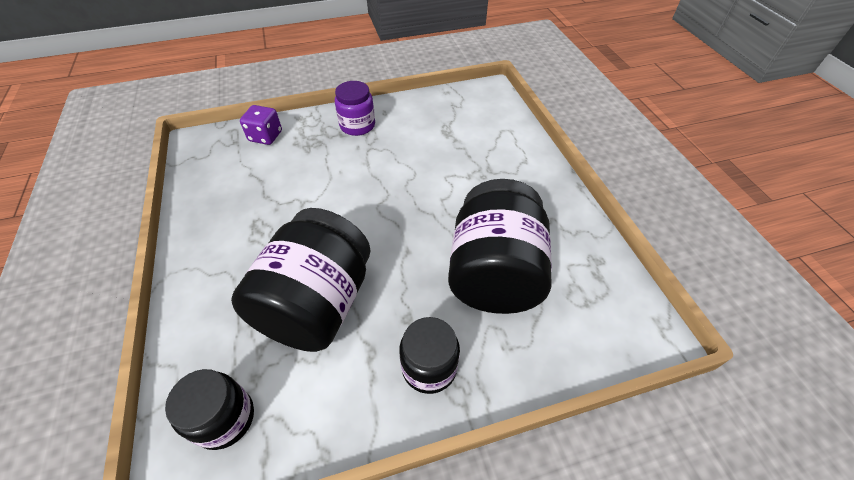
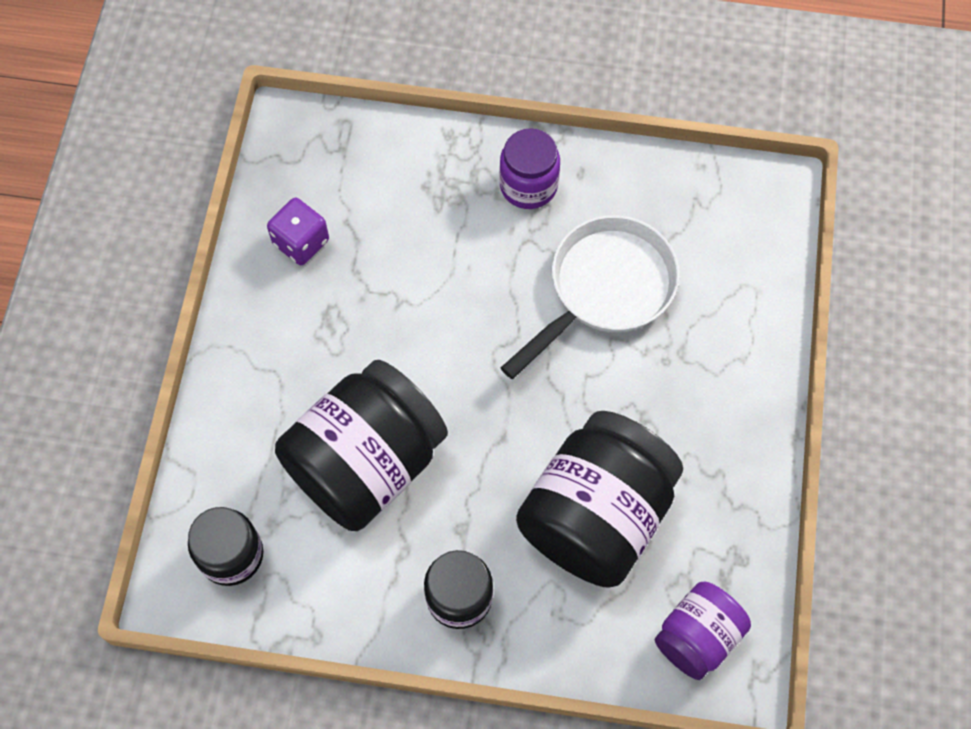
camera: 25 degrees right, 15 degrees up
(265, 136) = (387, 154): purple dice -> purple dice (301, 242)
(427, 156) = (605, 289): none -> white pan
(608, 319) = (697, 637): none -> purple jar

